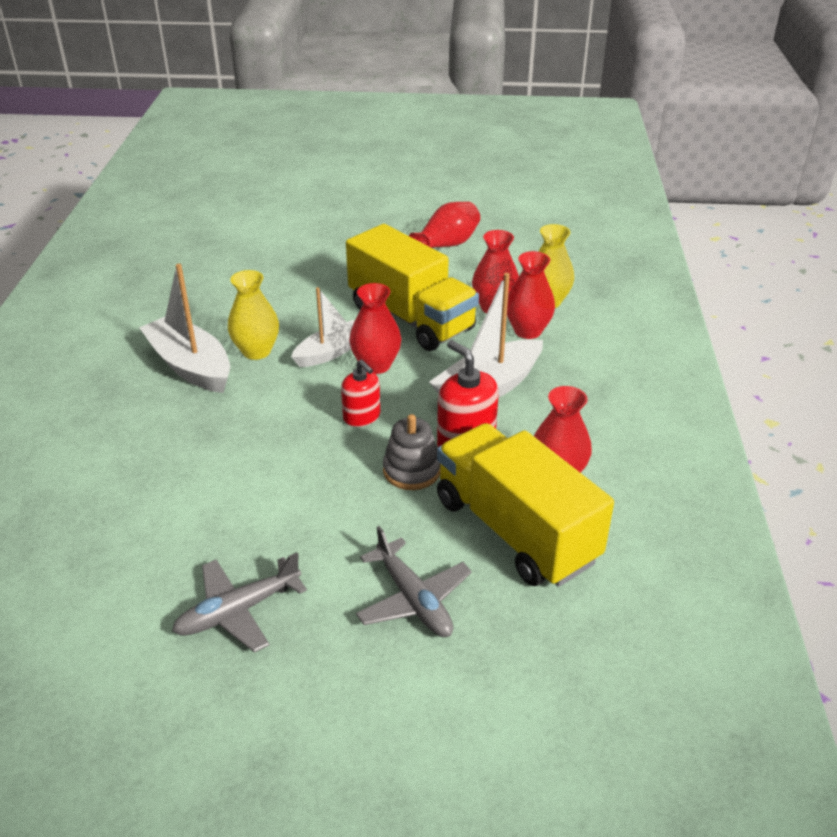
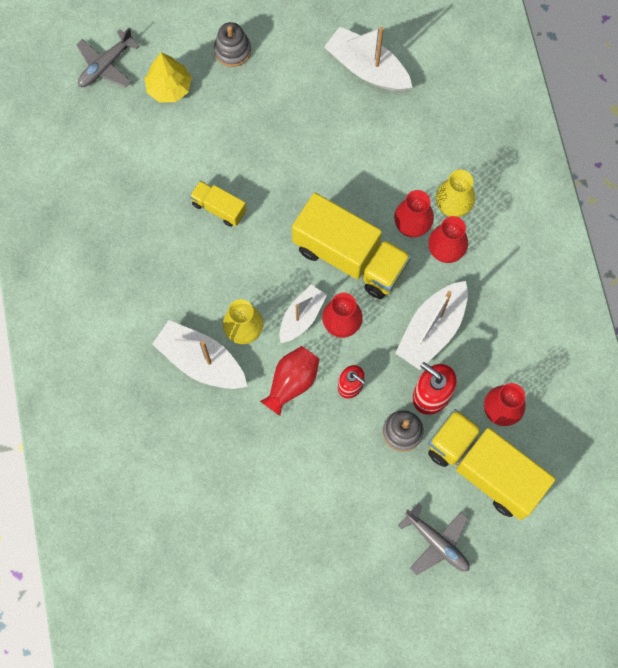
camera: 15 degrees left, 35 degrees up
(238, 611) = (335, 580): grey plane -> grey plane (105, 65)
(282, 193) = (169, 88): none -> yellow tree
(284, 265) = (219, 208): none -> yellow truck
(356, 182) = (232, 50): none -> grey stacking toy
(446, 245) = (348, 141): red vase -> red vase (292, 382)
(486, 207) = (367, 68): none -> white boat

